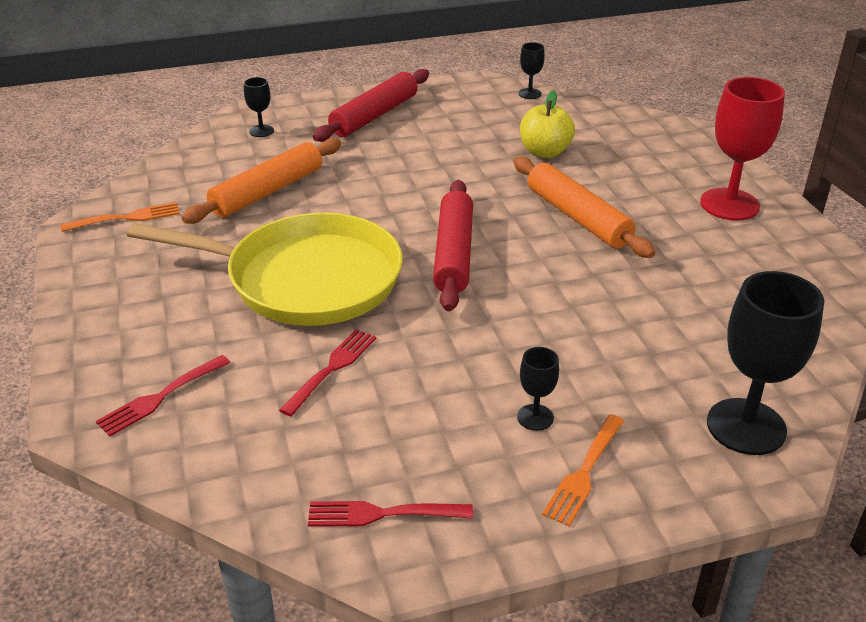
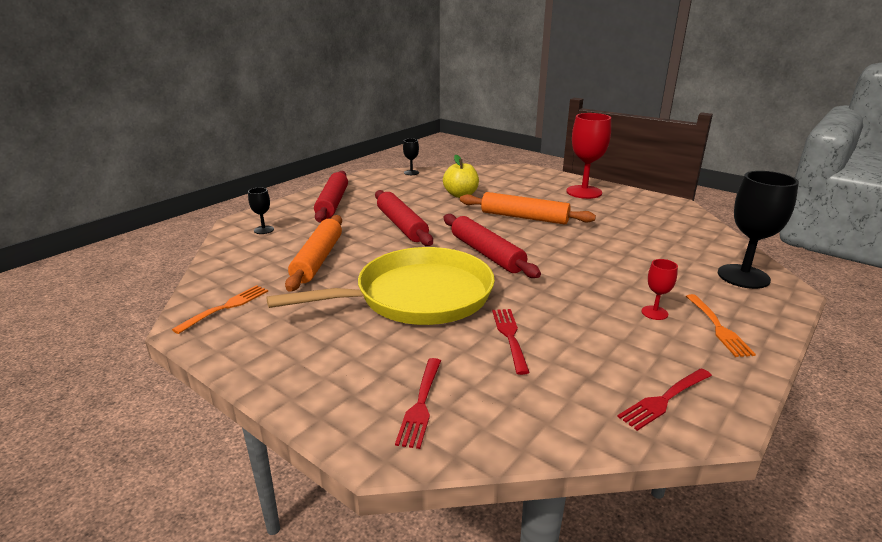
camera: 35 degrees left, 10 degrees down
(411, 176) = (402, 225): none -> red rolling pin
(535, 417) = (654, 313): black goblet -> red goblet

